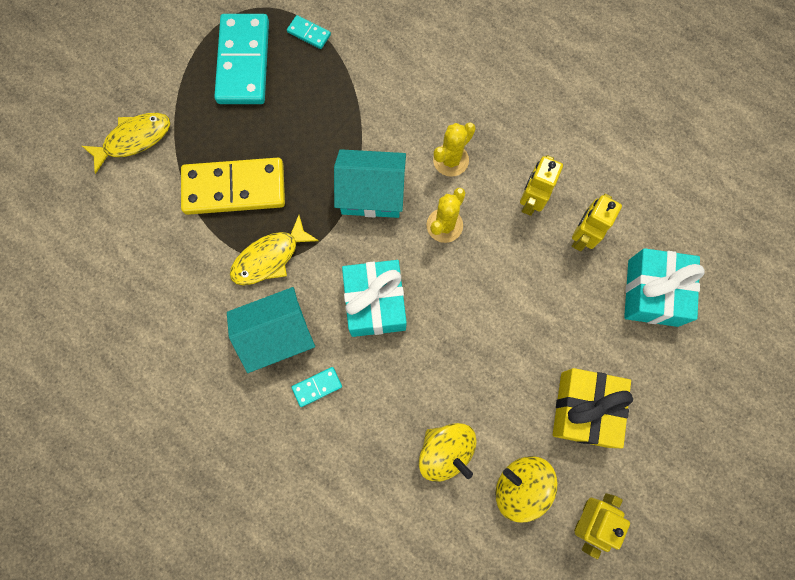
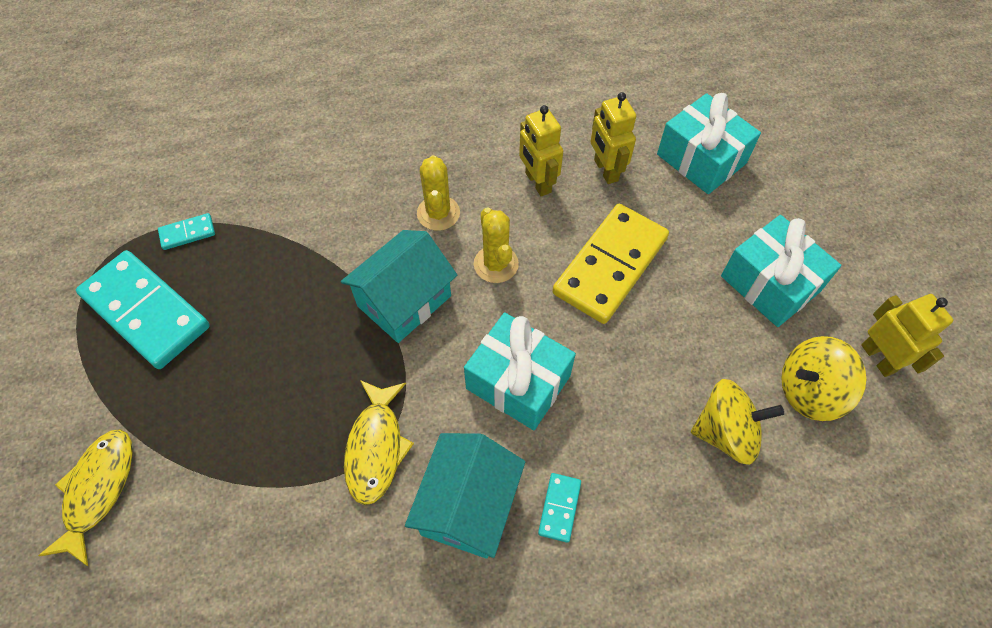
camera: 50 degrees left, 15 degrees down
(234, 188) = (266, 425): yellow domino -> yellow domino (610, 266)
(584, 409) = (770, 284): yellow gift -> turquoise gift

